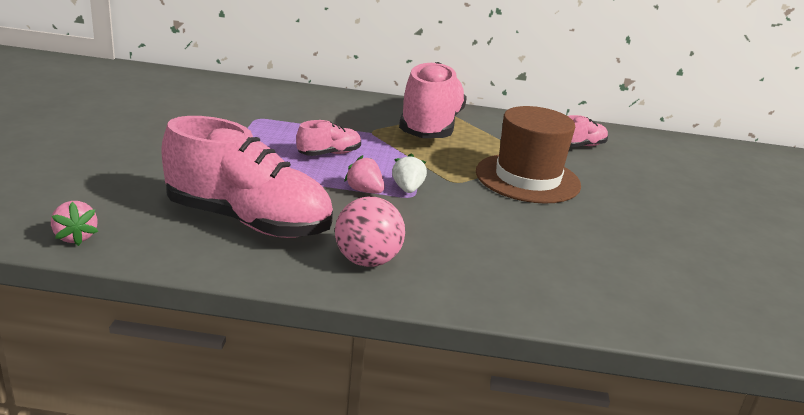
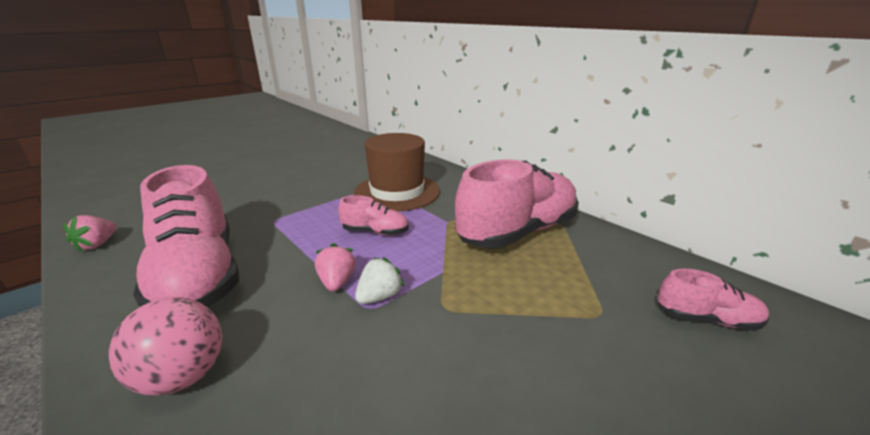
camera: 45 degrees right, 0 degrees up
(527, 178) = (549, 342): brown hat -> brown hat (397, 192)

